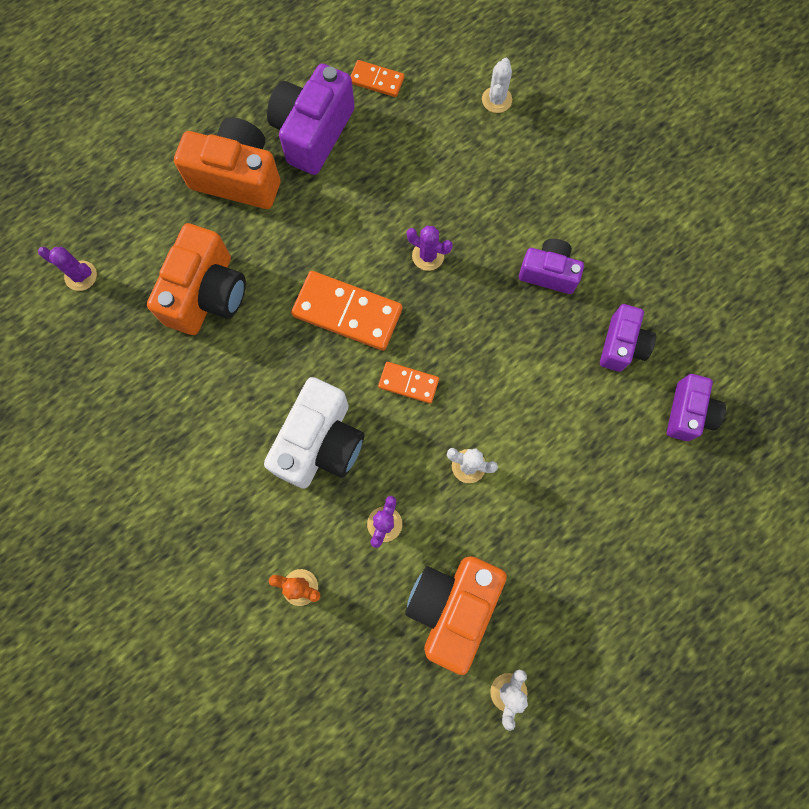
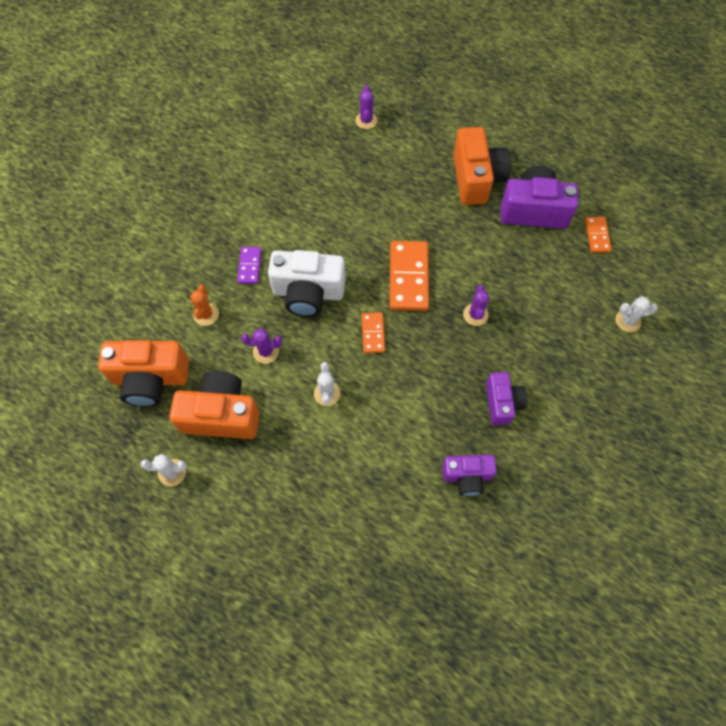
camera: 70 degrees right, 10 degrees down
(207, 294) = (384, 191): orange camera -> orange camera (151, 379)
(249, 507) = (249, 266): none -> purple domino
(688, 413) = (431, 546): purple camera -> none

